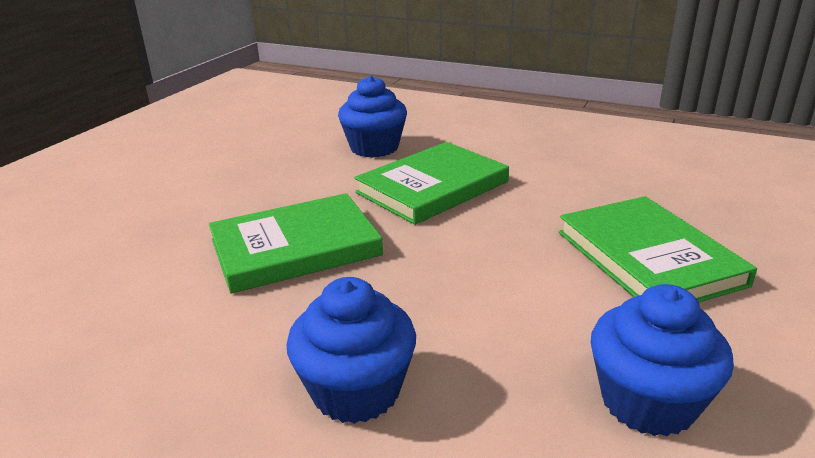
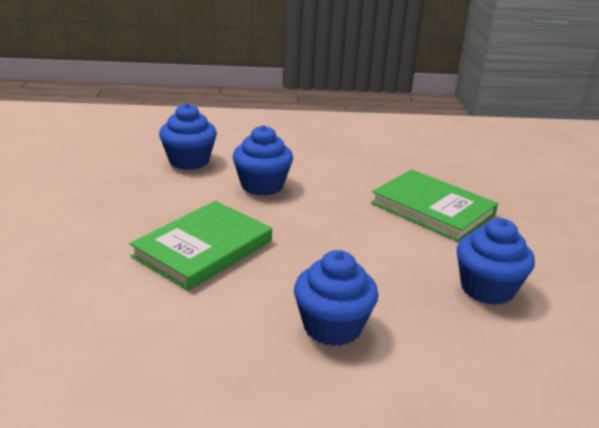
camera: 30 degrees left, 0 degrees up
(432, 187) = (262, 185): green book -> blue cupcake

